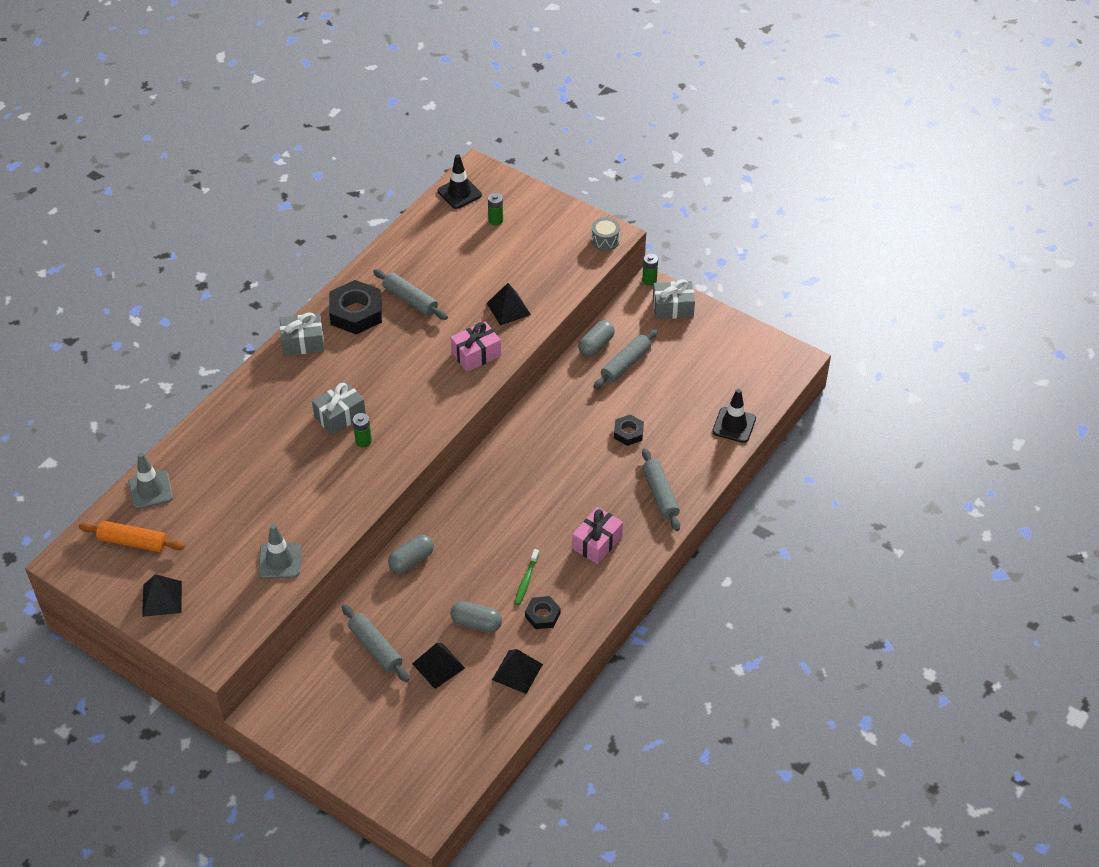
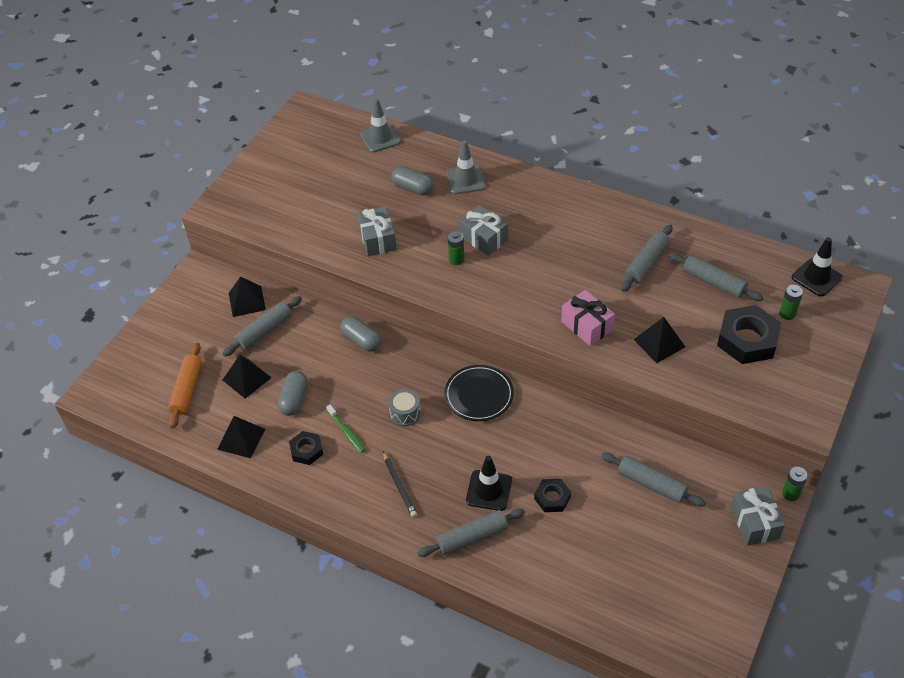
camera: 85 degrees right, 0 degrees up
(133, 542) = (326, 140): orange rolling pin -> orange rolling pin (187, 390)
(162, 598) = (271, 167): black pyramid -> black pyramid (247, 301)
(280, 561) = (313, 229): grey traffic cone -> grey traffic cone (465, 180)
(303, 342) = (567, 197): grey gift -> grey gift (377, 239)
(356, 312) = (617, 227): black nut -> black nut (747, 340)
(447, 259) = (713, 282): none -> grey rolling pin
(504, 471) = (479, 395): none -> black plate
(526, 580) = (346, 432): green toothbrush -> green toothbrush turned 135 degrees counterclockwise
(596, 345) = (671, 453): grey capsule -> grey capsule (412, 188)
(597, 543) = (399, 486): pink gift -> black pencil
(605, 240) = (795, 416): grey drum -> grey drum (405, 413)
(734, 425) = (587, 604): black traffic cone -> black traffic cone (489, 490)

